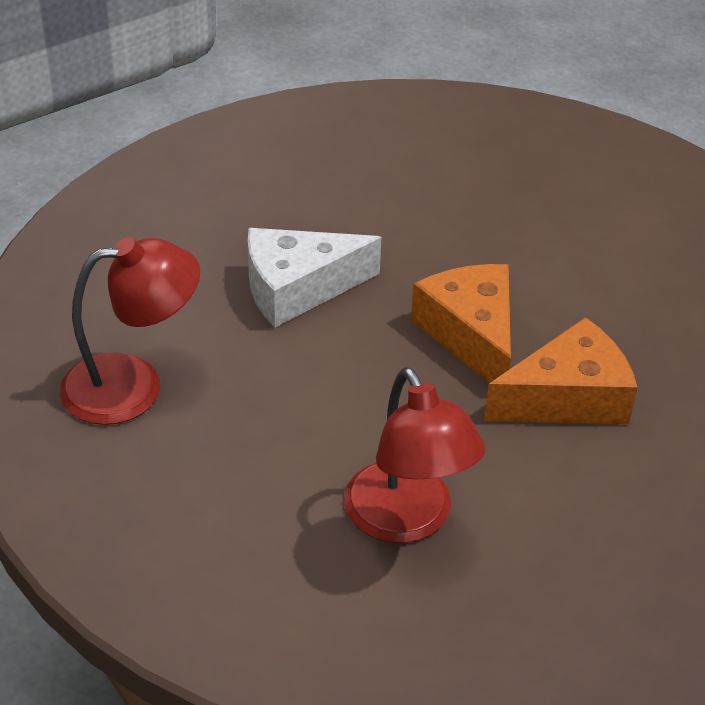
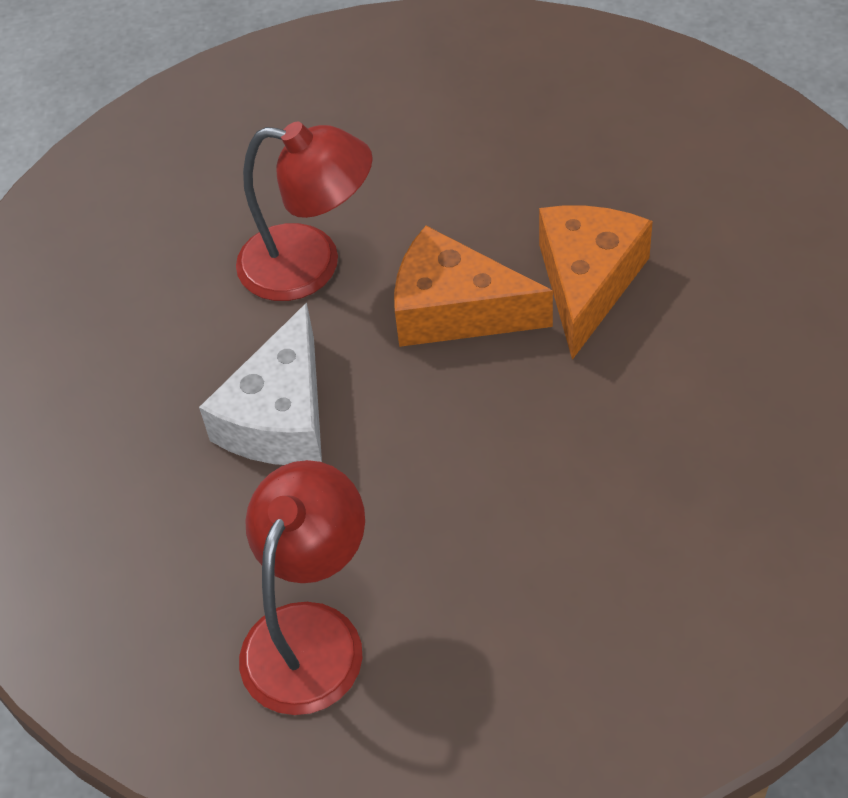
camera: 50 degrees left, 10 degrees up
(407, 520) = (655, 483): red lamp -> red lamp (310, 265)

